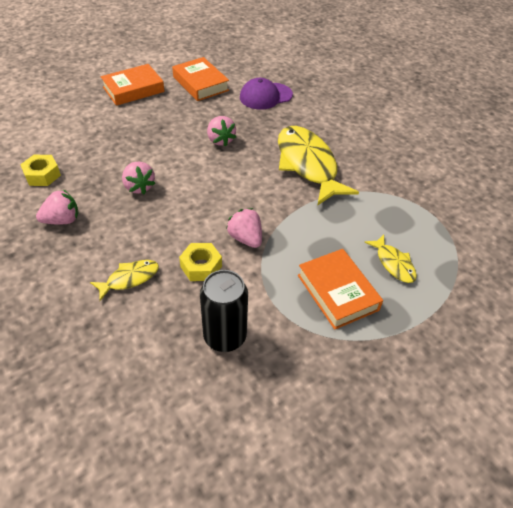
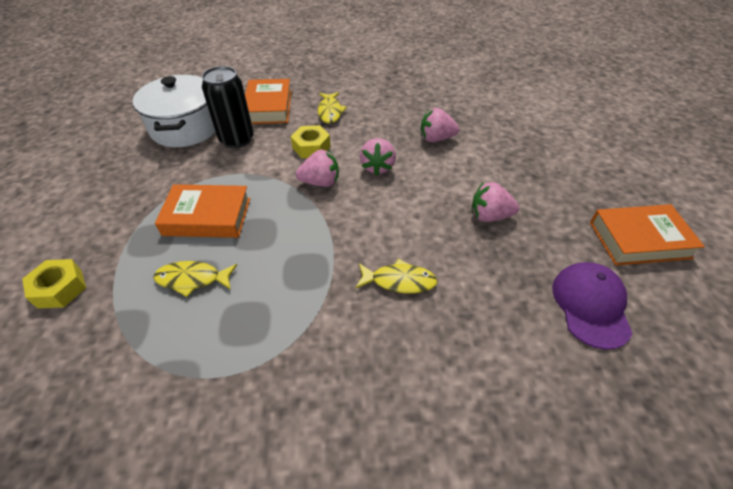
camera: 120 degrees right, 0 degrees up
(42, 175) = (482, 94): yellow nut -> yellow nut (60, 288)
(62, 220) = (417, 95): pink strawberry -> pink strawberry (377, 167)
(133, 89) = (628, 174): orange book -> orange book (268, 107)
(233, 406) = (186, 127): none -> white pot
(308, 165) = (399, 281): yellow fish -> yellow fish, size x0.48

